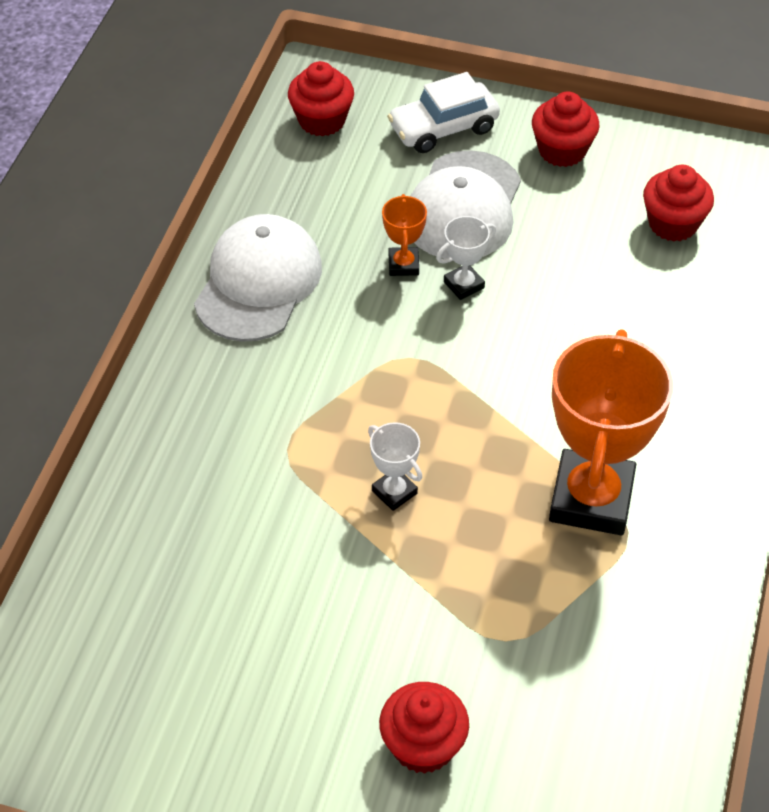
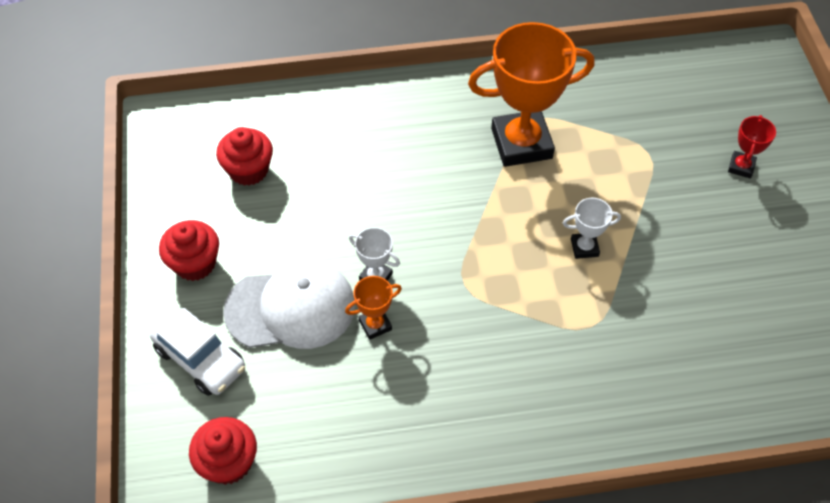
camera: 115 degrees left, 5 degrees up
(258, 283) = (448, 421): white cap -> none
(394, 492) = (584, 247): white trophy -> white trophy turned 60 degrees clockwise
(423, 745) = (741, 167): red cupcake -> red trophy

